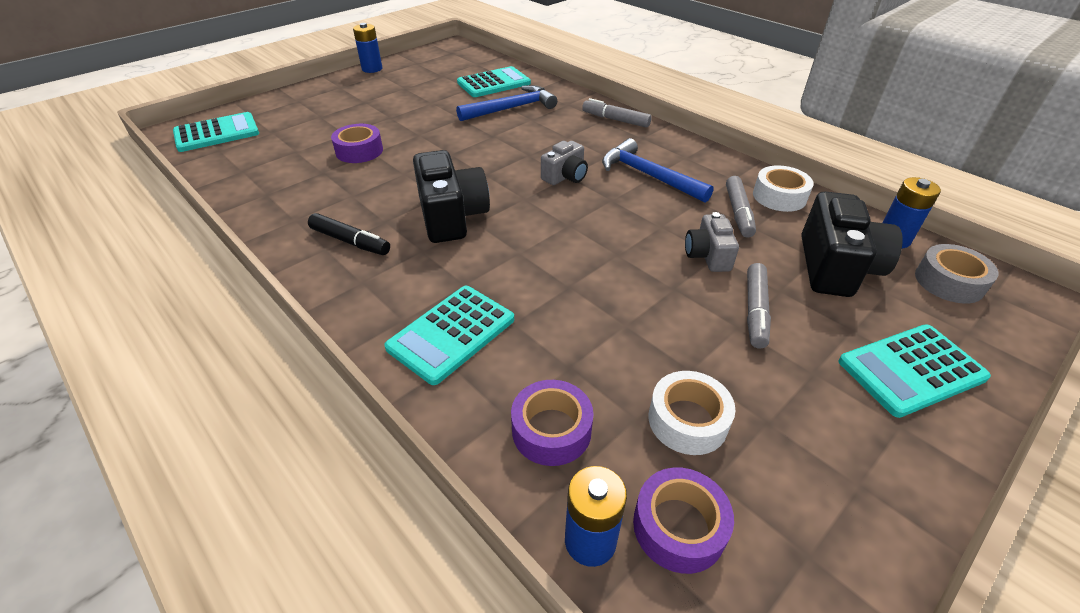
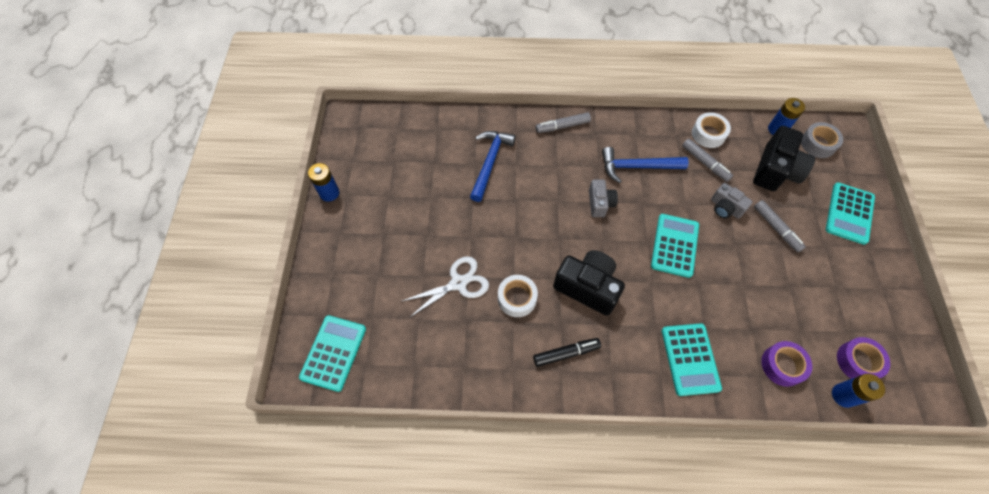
camera: 45 degrees left, 20 degrees up
(359, 151) = (458, 283): purple tape -> white scissors
(494, 83) = (441, 143): turquoise calculator -> turquoise calculator (674, 245)
(687, 420) = (814, 313): white tape -> white tape (517, 298)
(835, 267) = (775, 170): black camera -> black camera turned 60 degrees clockwise

